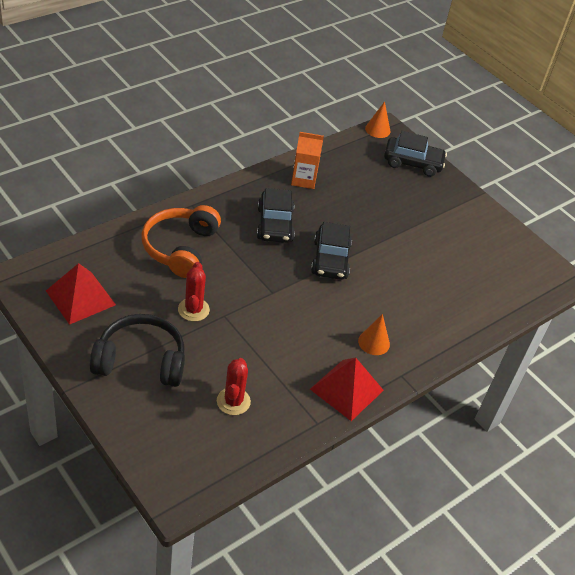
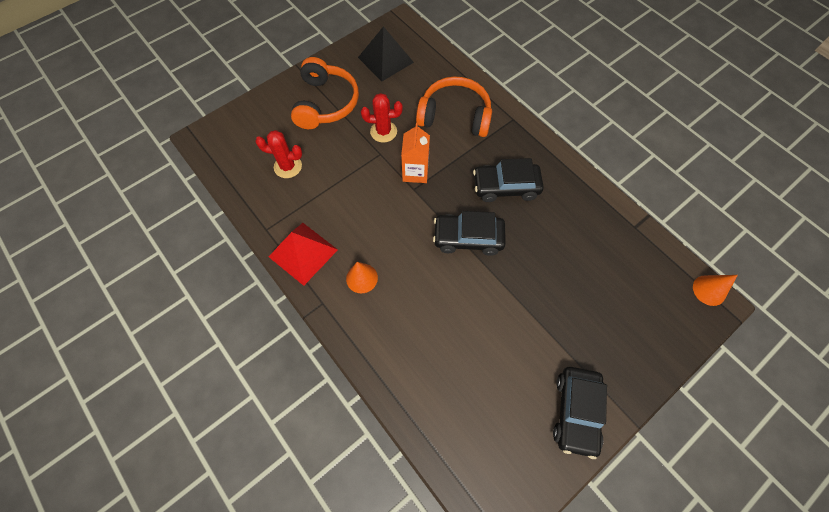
camera: 95 degrees right, 20 degrees up
(80, 297) = (385, 59): red pyramid -> black pyramid
(141, 360) = (326, 103): black headphones -> orange headphones
(303, 180) = (583, 210): orange carton -> orange carton (415, 172)
(412, 163) = (660, 331): black car -> black car (576, 411)

